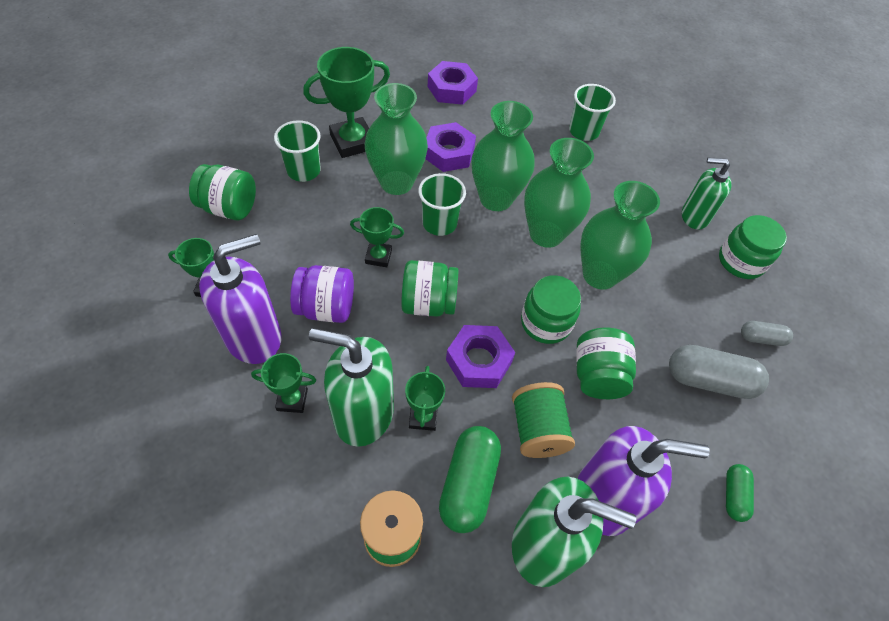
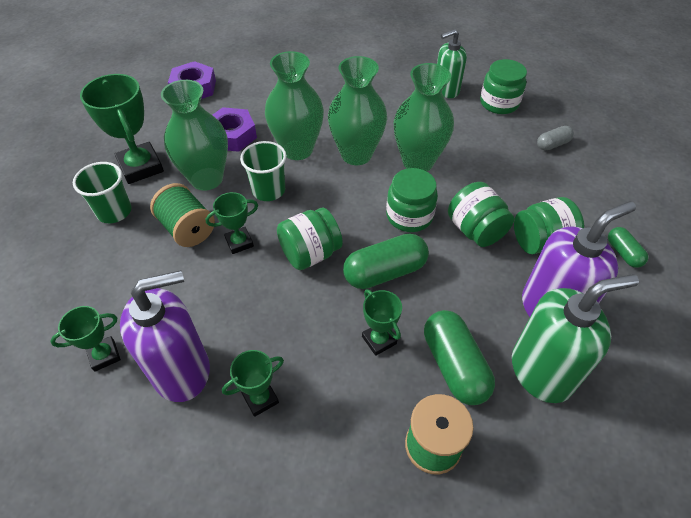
camera: 30 degrees left, 5 degrees down
(229, 208) = (66, 279): green jar -> green jar (540, 242)
(254, 337) = (182, 370): purple soap dispenser -> purple soap dispenser turned 45 degrees clockwise
(326, 308) = (228, 307): purple jar -> none
(352, 142) = (141, 167): green trophy -> green trophy turned 60 degrees counterclockwise
(363, 414) = (330, 369): green soap dispenser -> none
(479, 361) = (385, 272): purple nut -> green capsule
(537, 429) = (468, 293): green spool -> green spool (187, 229)
(583, 131) = (322, 71): green cup -> none
(709, 380) = (546, 189): grey capsule -> none

